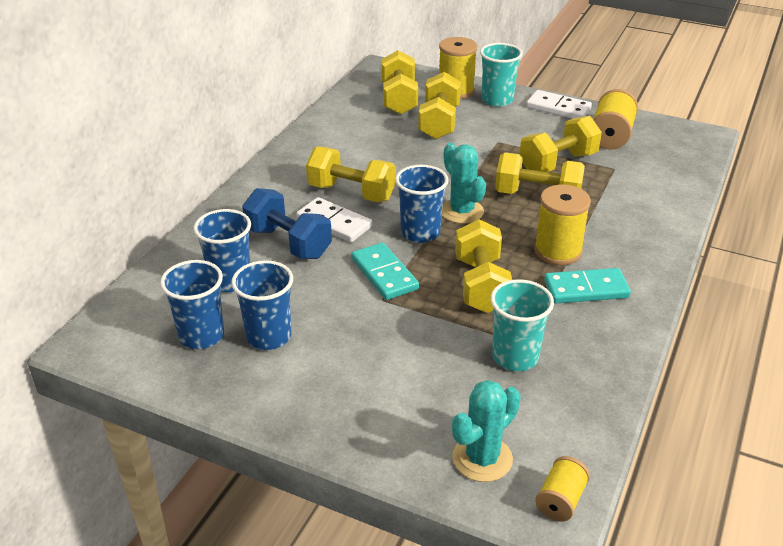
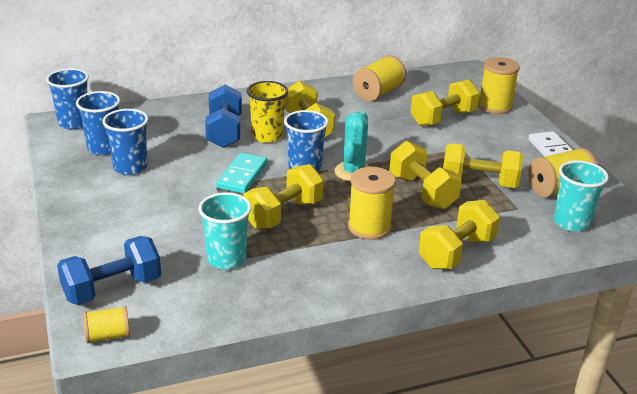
camera: 45 degrees right, 5 degrees down
(230, 281) = (162, 132): blue cup -> blue cup (74, 123)
(334, 223) = (267, 136): white domino -> yellow cup
(349, 127) = (378, 93): none -> yellow spool
(399, 99) = (443, 93): yellow dumbbell -> yellow dumbbell (456, 252)
(482, 458) = (112, 288): turquoise cactus -> blue dumbbell
(497, 100) = (515, 125): turquoise cup -> turquoise cup (571, 222)
(586, 289) = (342, 257): turquoise domino -> none

